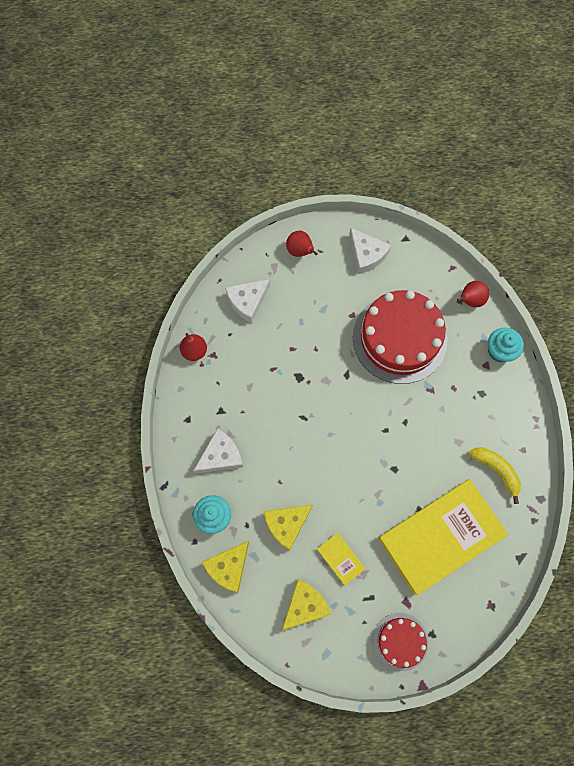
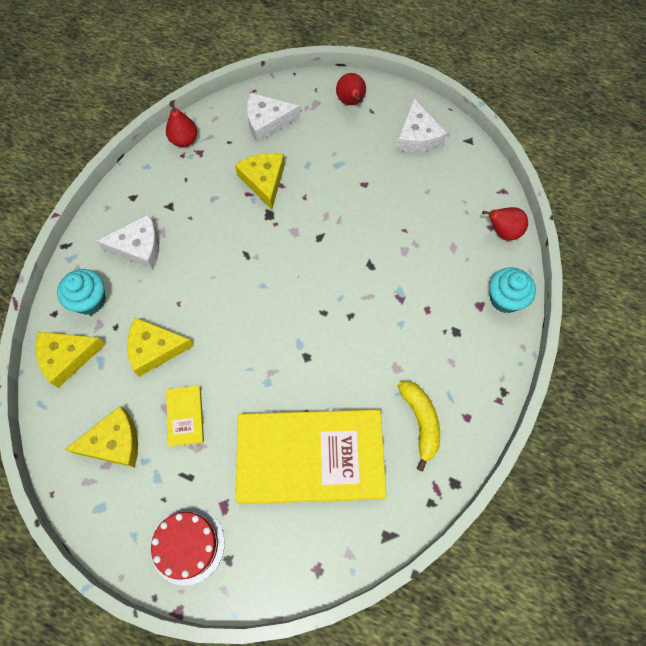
camera: 30 degrees right, 5 degrees down
(277, 352) = (264, 181): none -> yellow cheese
(399, 338) = (399, 231): red cake -> none

